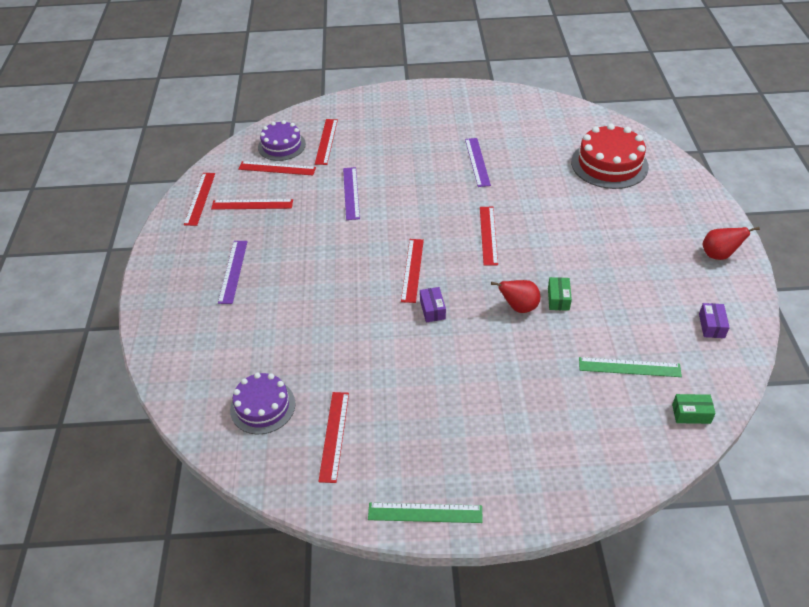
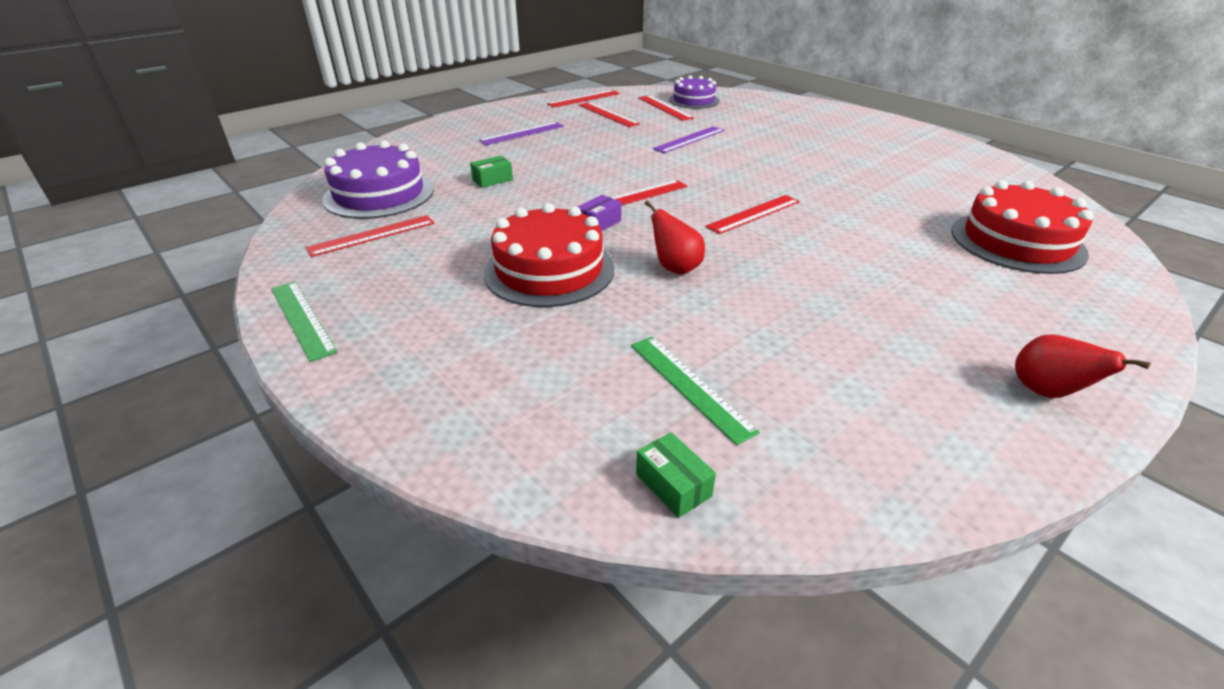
camera: 50 degrees right, 10 degrees down
(262, 406) = (379, 194): purple cake -> purple cake, size x1.52
(326, 141) = (732, 111): red ruler -> none
(471, 364) = (549, 270): none -> red cake
(477, 162) = (846, 173): purple ruler -> none
(558, 299) = (728, 288): green box -> green box (492, 180)
(711, 326) = (888, 440): purple box -> none

